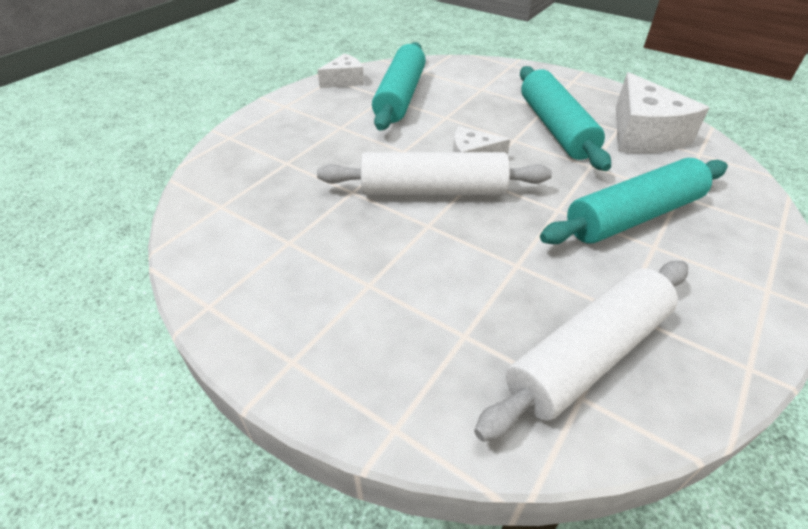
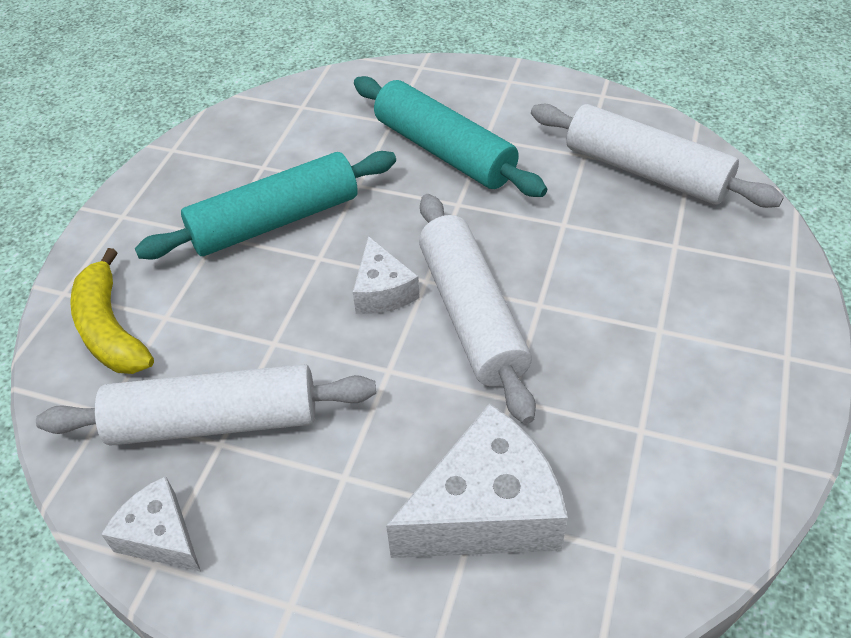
camera: 105 degrees left, 5 degrees up
(400, 96) = (215, 420): turquoise rolling pin -> white rolling pin
(479, 75) = (110, 329): none -> yellow banana
(643, 134) = (271, 146): white cheese -> white cheese (486, 510)

